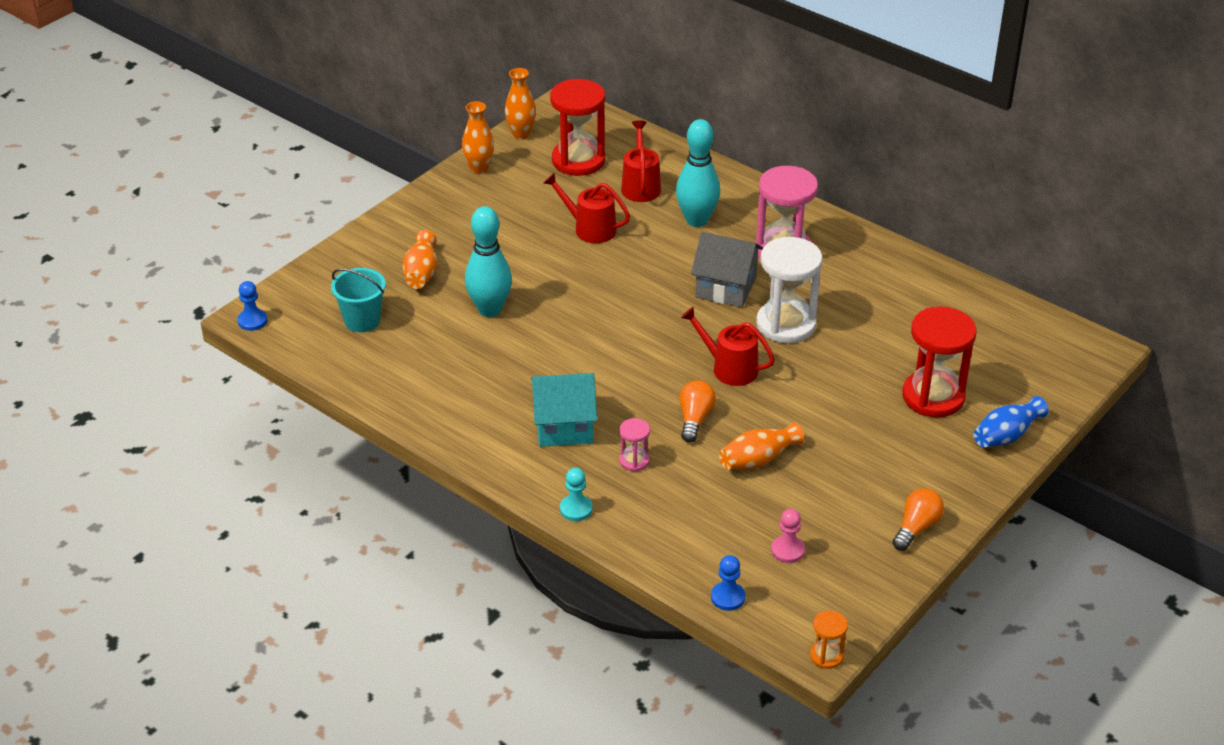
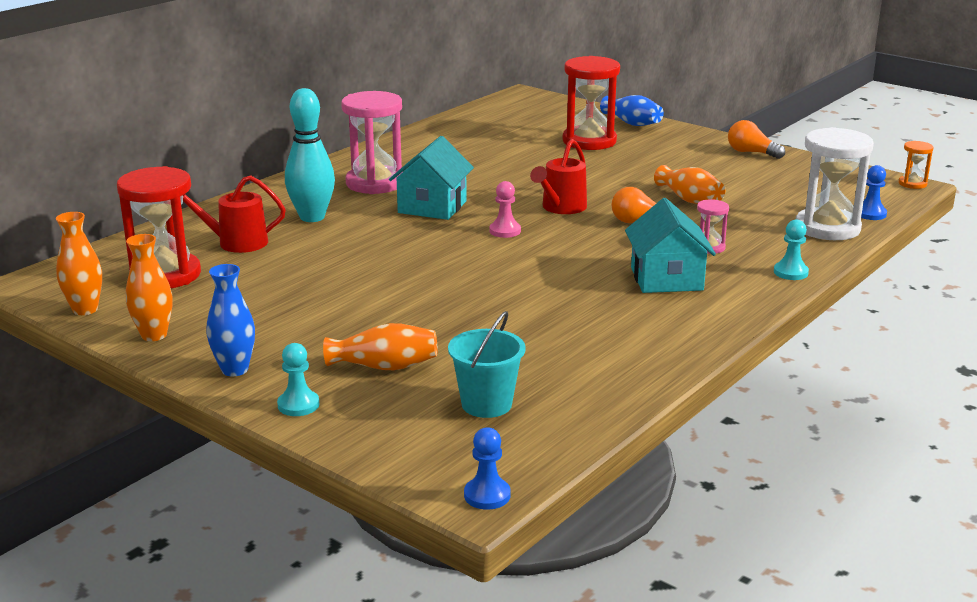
camera: 90 degrees left, 15 degrees down
(373, 239) = (298, 405): none -> turquoise pawn
(425, 208) = (234, 369): none -> blue vase
(490, 309) = (465, 321): turquoise bowling pin -> none
(590, 229) = (312, 268): red watering can -> none
(725, 287) = (432, 207): grey house -> turquoise house
(786, 324) = (493, 185): white hourglass -> white hourglass (827, 228)
(787, 550) = (800, 192): pink pawn -> pink pawn (505, 231)

